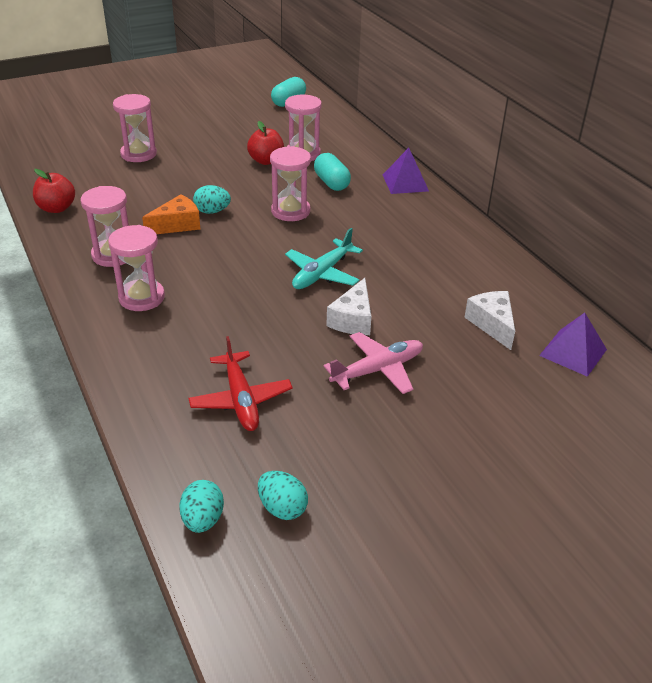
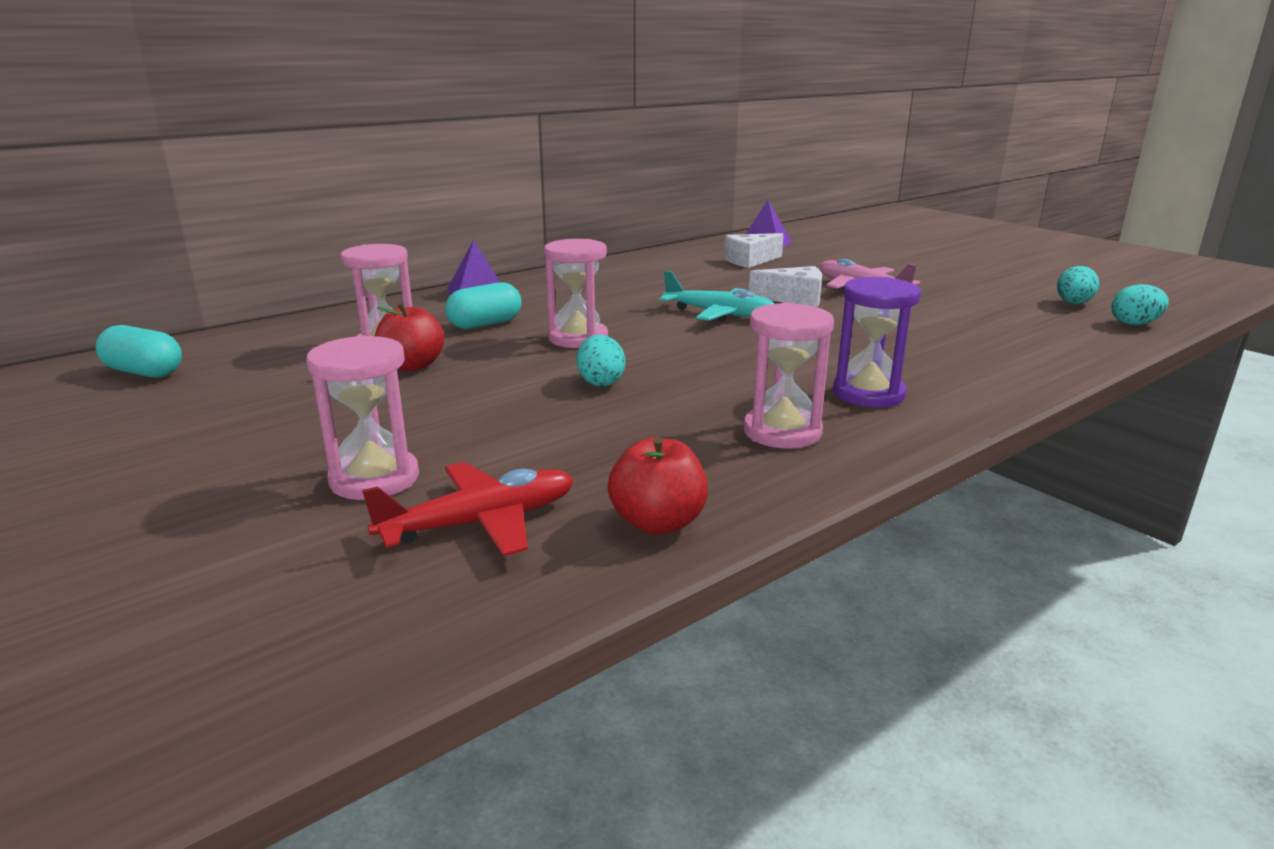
camera: 100 degrees left, 15 degrees down
(142, 297) = (868, 394): pink hourglass -> purple hourglass
(177, 225) = (657, 400): orange cheese -> none
(241, 399) = (975, 327): red plane -> red plane (479, 523)

